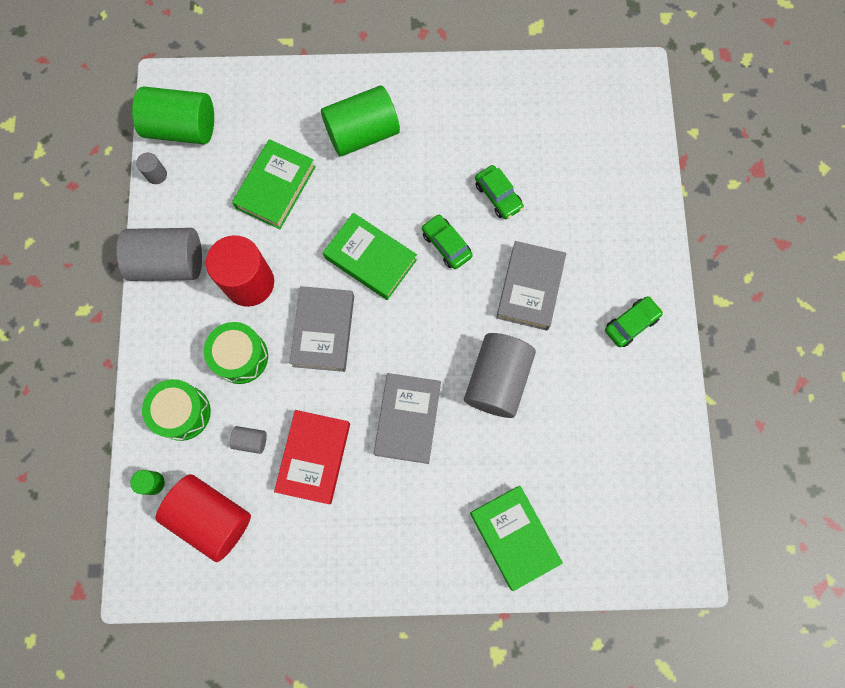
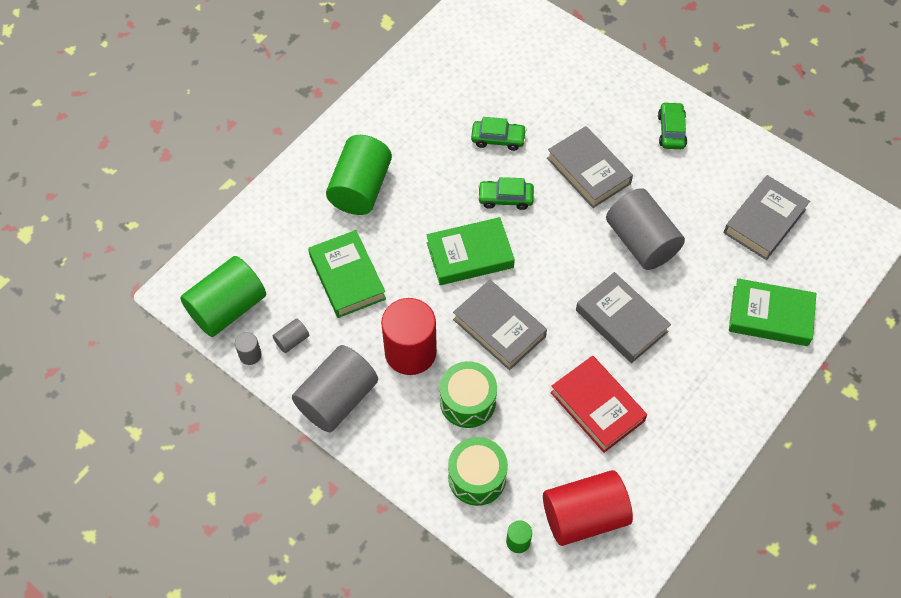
camera: 50 degrees left, 15 degrees down
(251, 441) = (544, 443): grey cylinder -> grey cylinder (292, 340)
(606, 466) = (764, 221): none -> grey book

